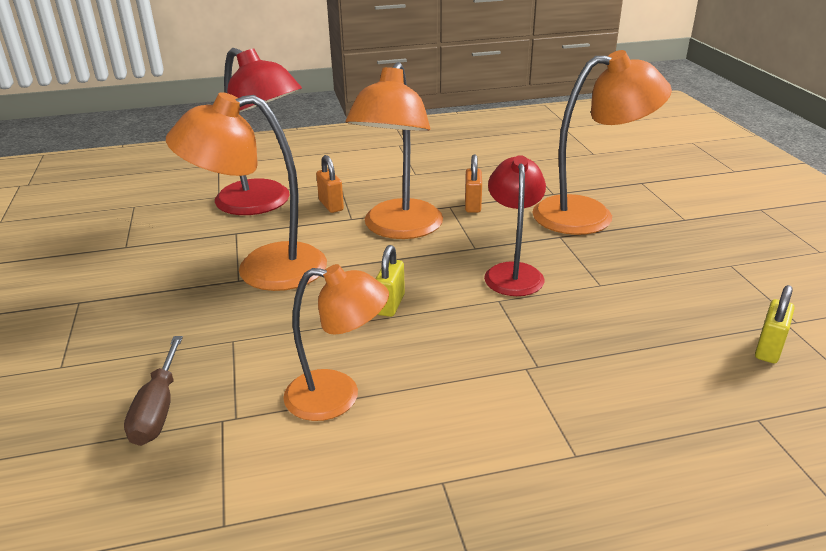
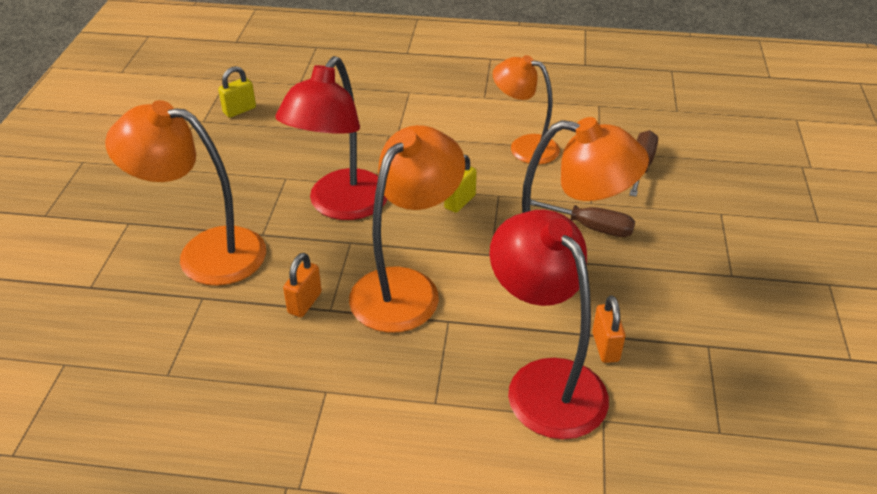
camera: 160 degrees left, 10 degrees up
(231, 313) = (591, 227): none -> brown screwdriver
(331, 205) = (462, 352): orange padlock -> orange padlock (605, 347)
(513, 272) = (341, 206): red lamp -> red lamp, size x1.51

